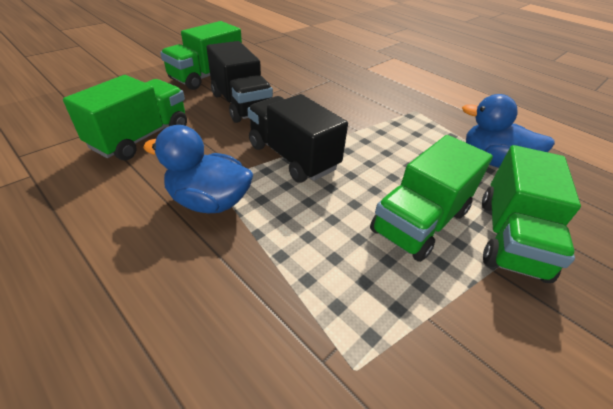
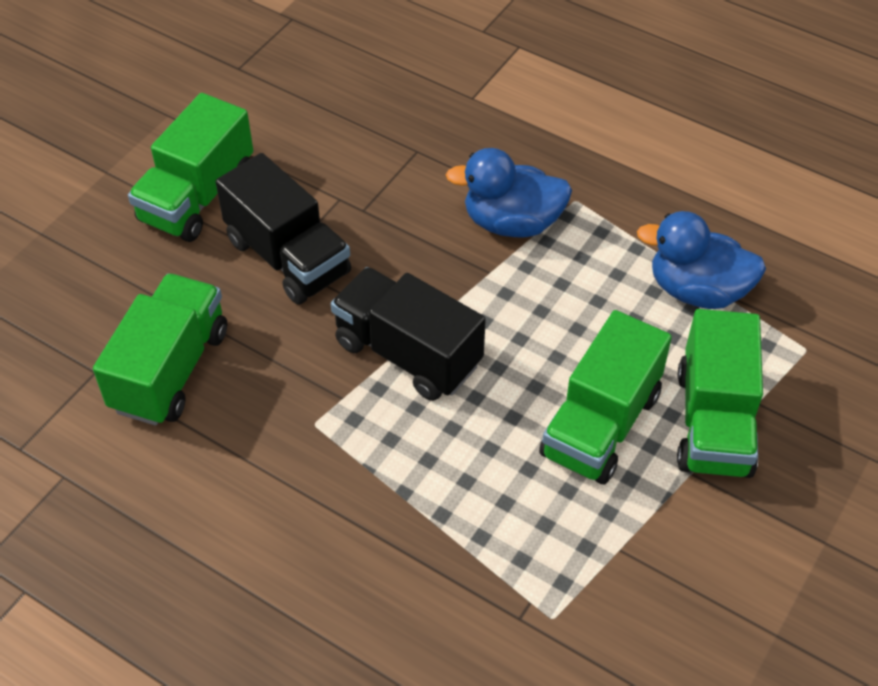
camera: 10 degrees left, 10 degrees up
(209, 201) = (324, 460): blue duck -> blue duck (512, 223)

